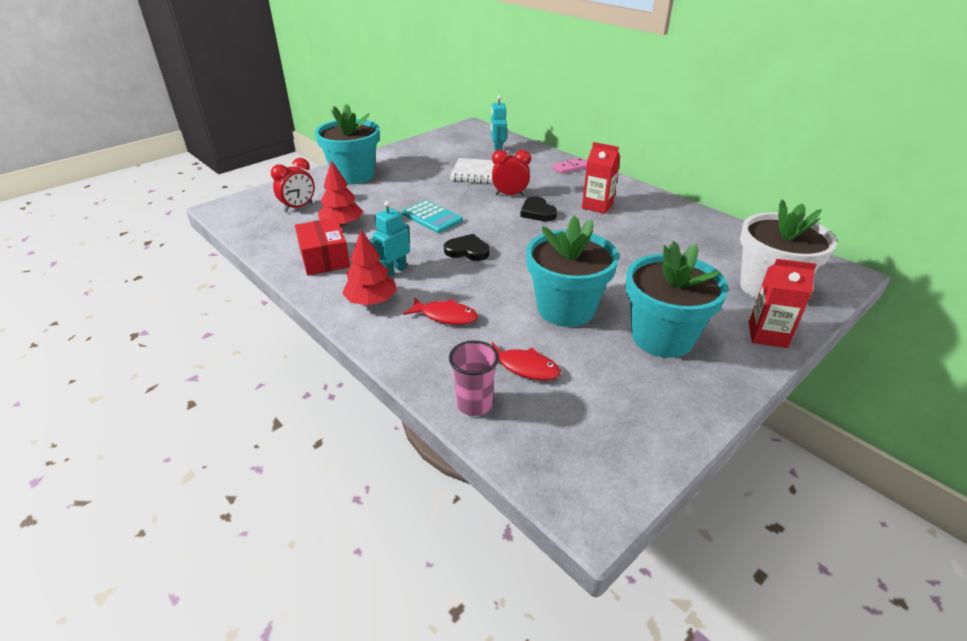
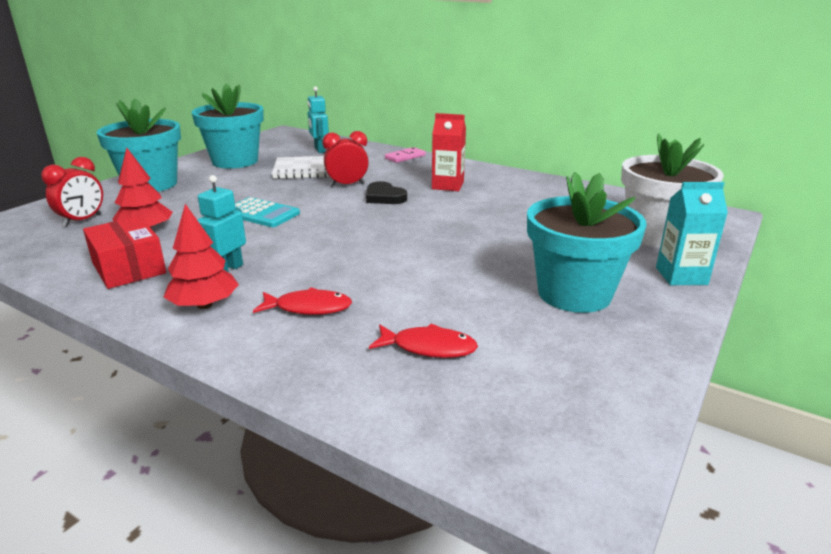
camera: 15 degrees left, 10 degrees down
(467, 251) = (315, 240): black heart -> none
(474, 404) = (379, 399): pink cup -> none
(566, 309) = (453, 281): turquoise flower pot -> turquoise flower pot (235, 161)
(767, 335) = (681, 276): red carton -> turquoise carton

